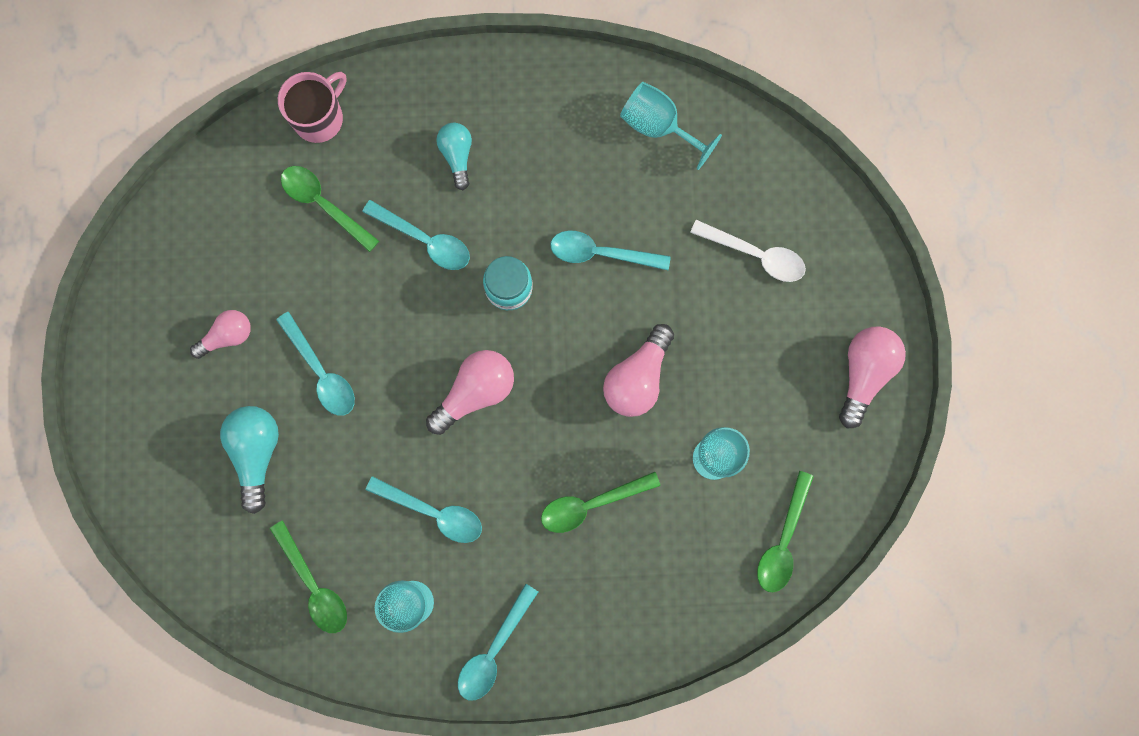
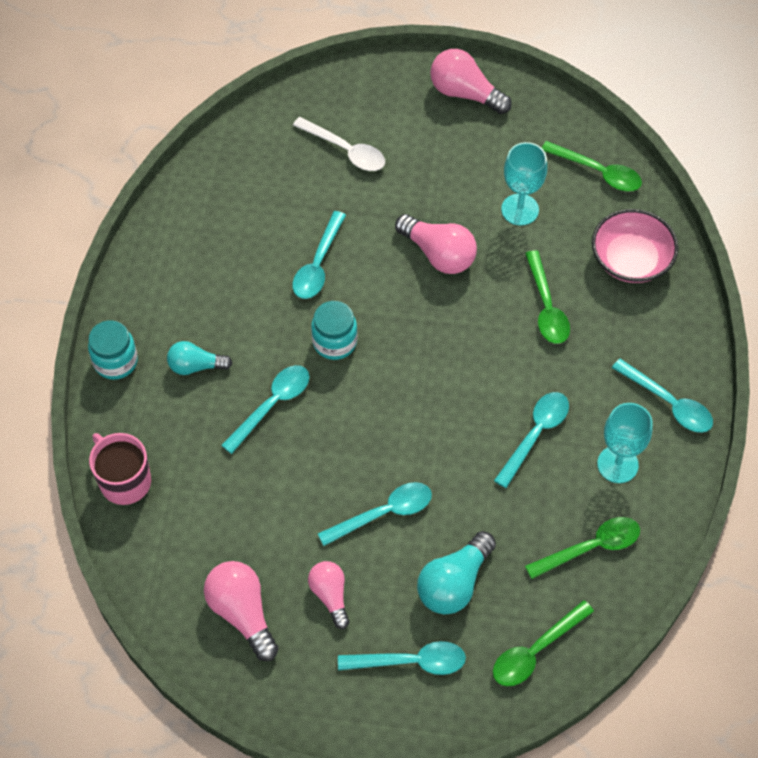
camera: 80 degrees left, 20 degrees down
(170, 424) = (411, 662): none -> turquoise spoon
(256, 453) = (454, 583): turquoise light bulb -> turquoise light bulb turned 60 degrees counterclockwise
(323, 204) = (215, 489): green spoon -> green spoon (535, 651)
(449, 77) = (115, 361): none -> turquoise jar
(475, 392) = (428, 384): pink light bulb -> pink light bulb (242, 613)
(658, 126) = (210, 202): turquoise goblet -> none
(670, 590) = (631, 259): none -> pink bowl
(755, 255) = (346, 150): white spoon -> white spoon turned 90 degrees clockwise

